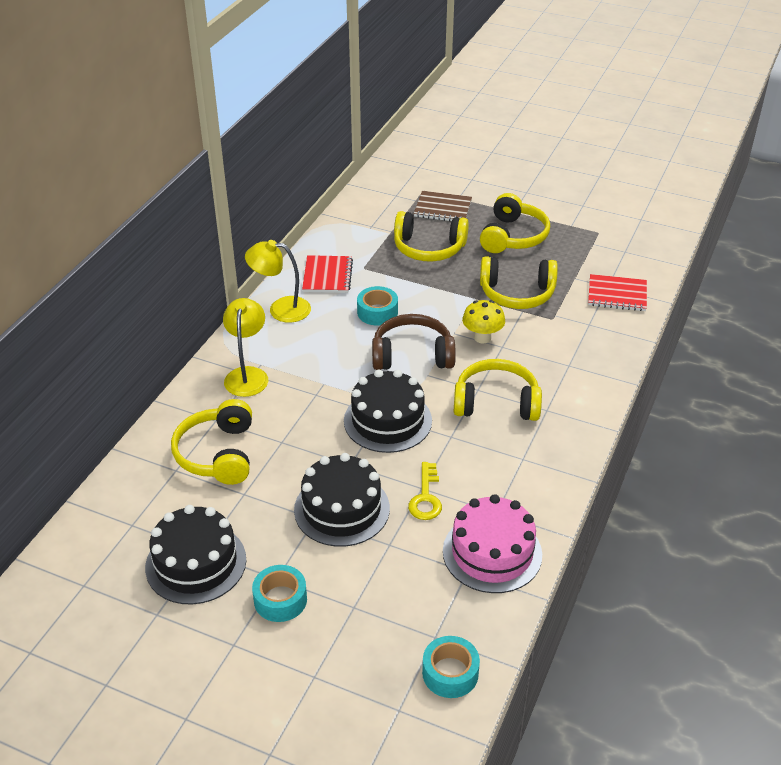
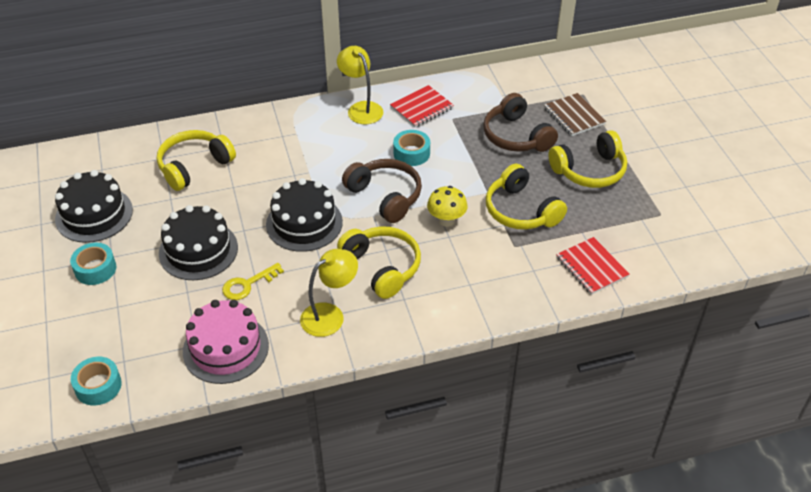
camera: 50 degrees right, 5 degrees up
(247, 375) = (279, 134): yellow lamp -> yellow lamp (330, 315)
(429, 248) = (516, 136): yellow headphones -> brown headphones

